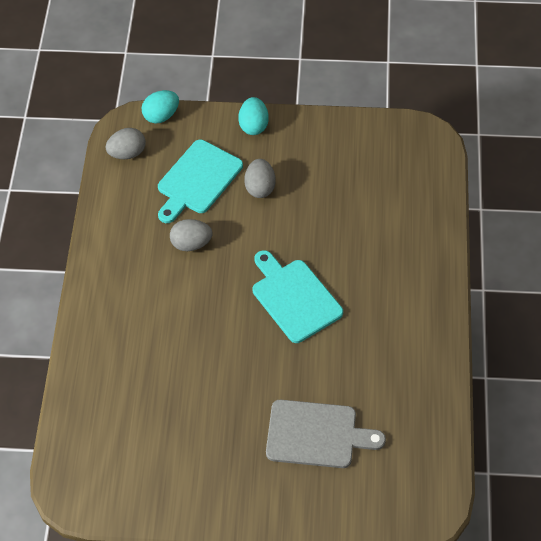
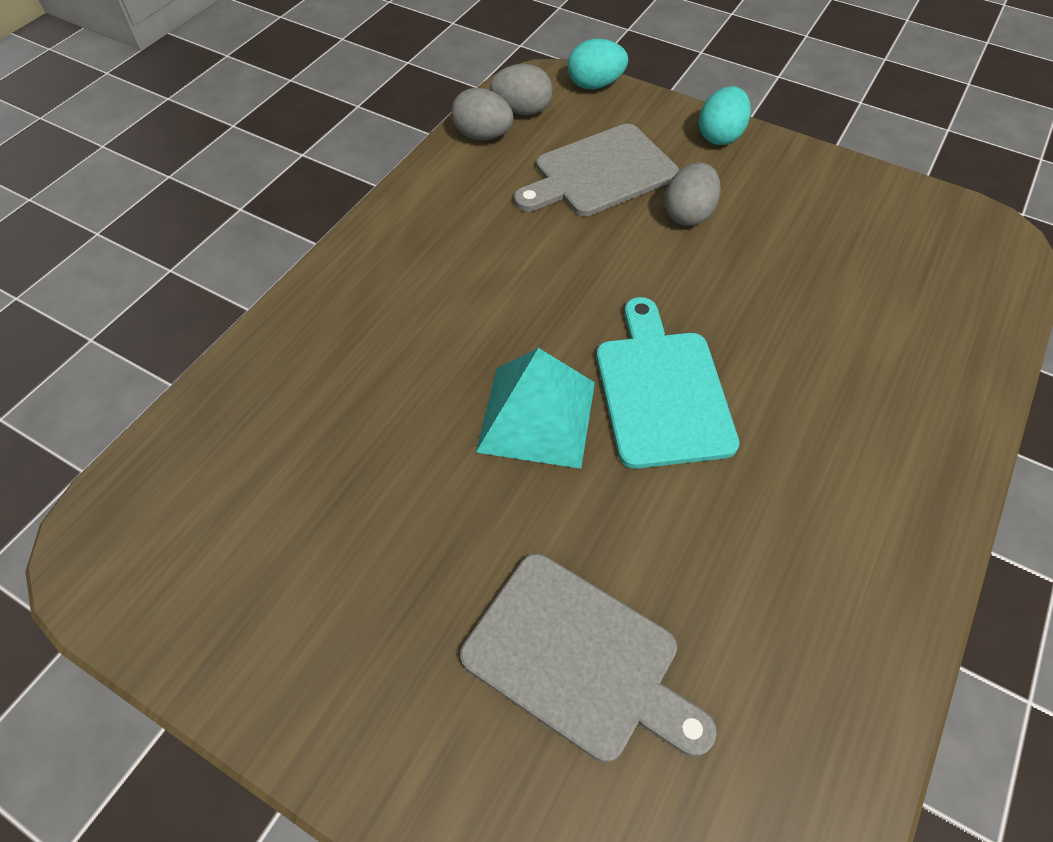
camera: 25 degrees right, 0 degrees up
(191, 244) = (541, 249): grey egg -> grey egg (483, 135)
(197, 180) = (600, 173): turquoise cutting board -> grey cutting board
(241, 337) = (537, 416): none -> turquoise pyramid

